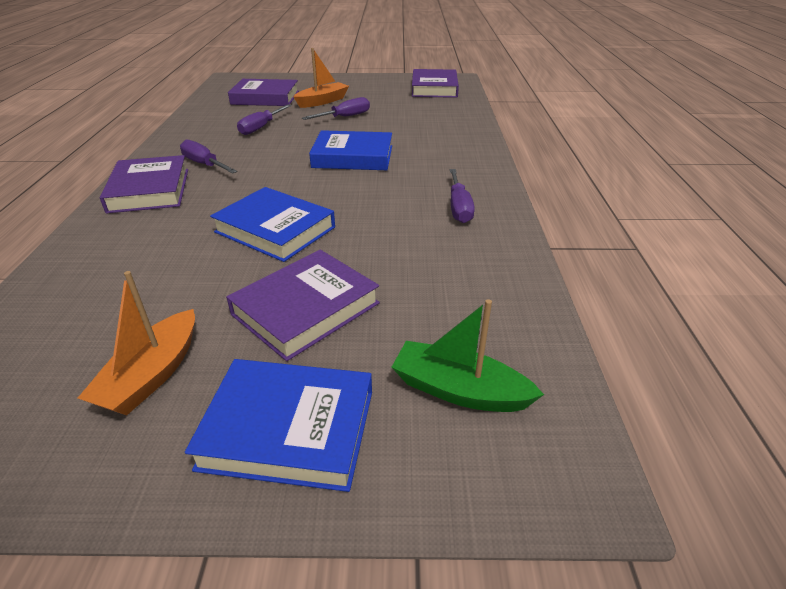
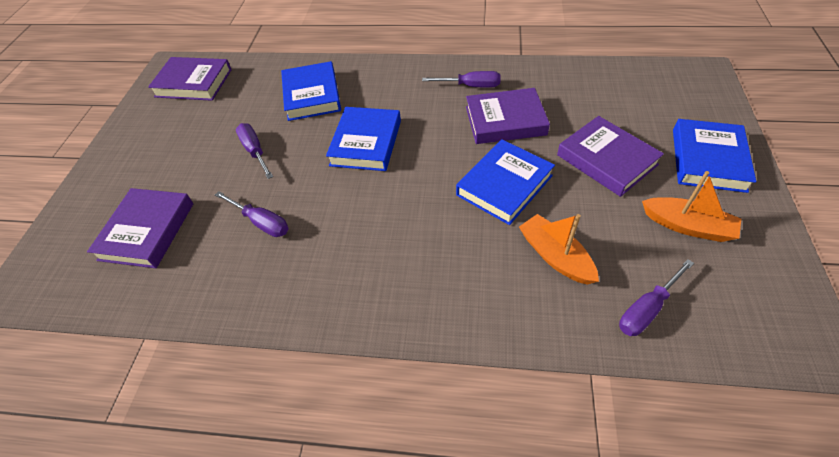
camera: 80 degrees left, 15 degrees up
(149, 190) = (420, 297): purple book -> purple book (505, 121)
(204, 164) = (361, 259): purple screwdriver -> purple screwdriver (647, 309)
(322, 101) = (192, 172): orange boat -> orange boat (555, 256)
(425, 129) = (312, 95): none -> blue book
(459, 390) = (662, 100): green boat -> none

